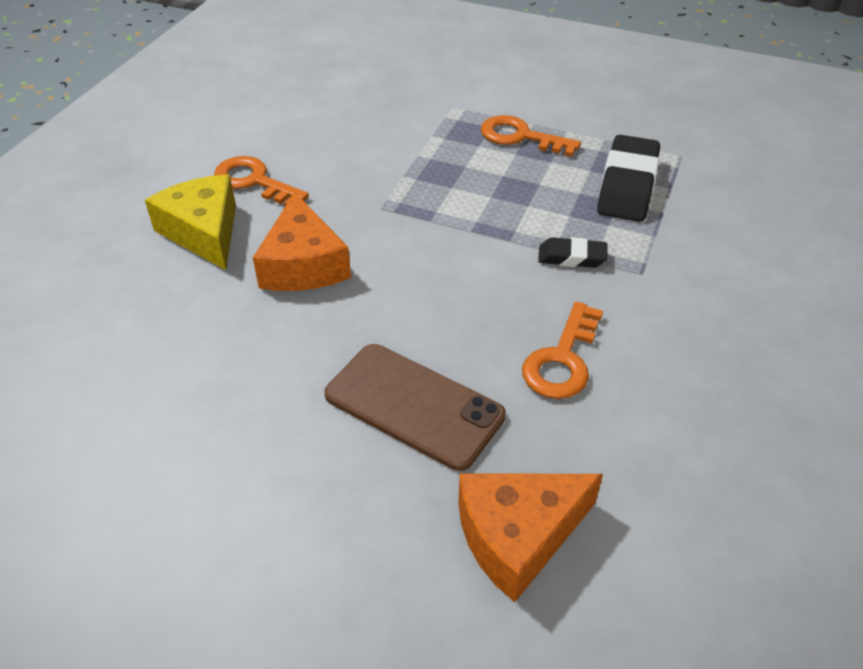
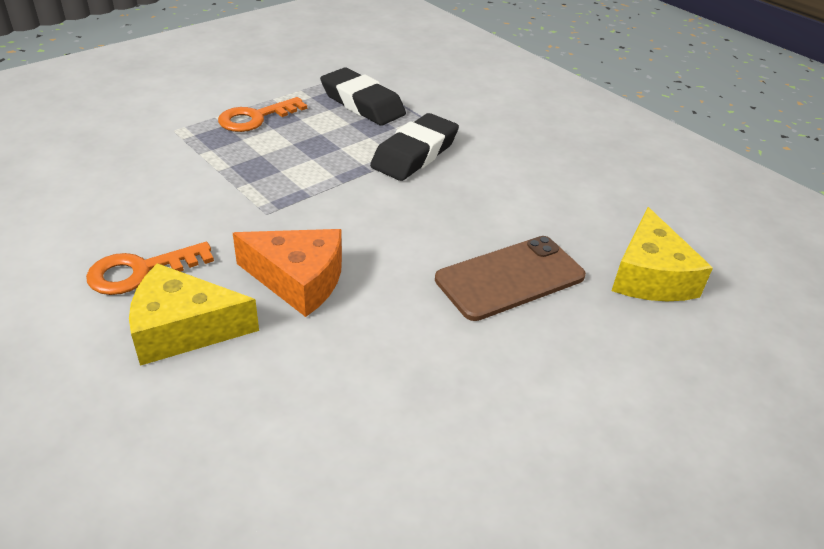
camera: 65 degrees left, 5 degrees down
(518, 536) = (650, 276): orange cheese -> yellow cheese
(562, 359) = (510, 198): orange key -> none
(572, 257) = (414, 154): black eraser -> black eraser, size x1.83

